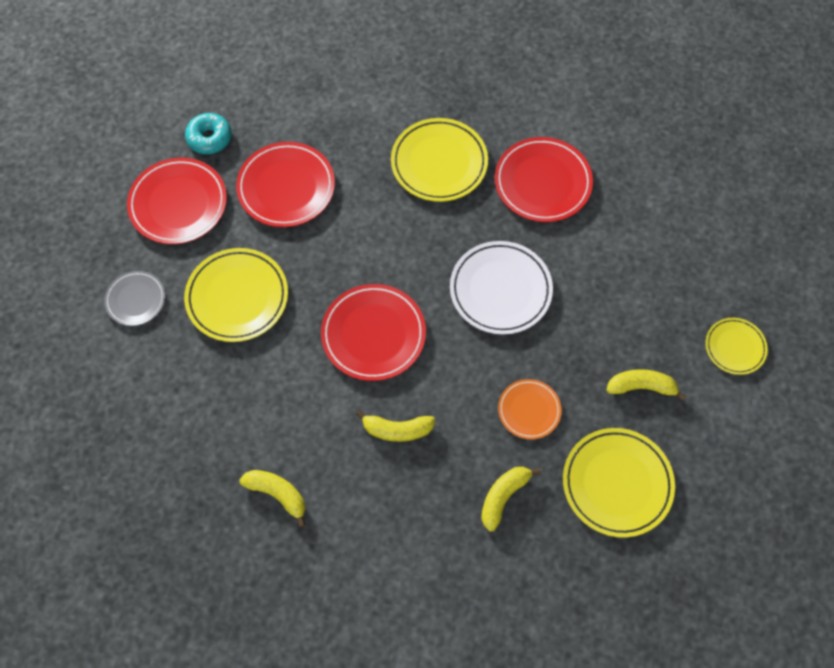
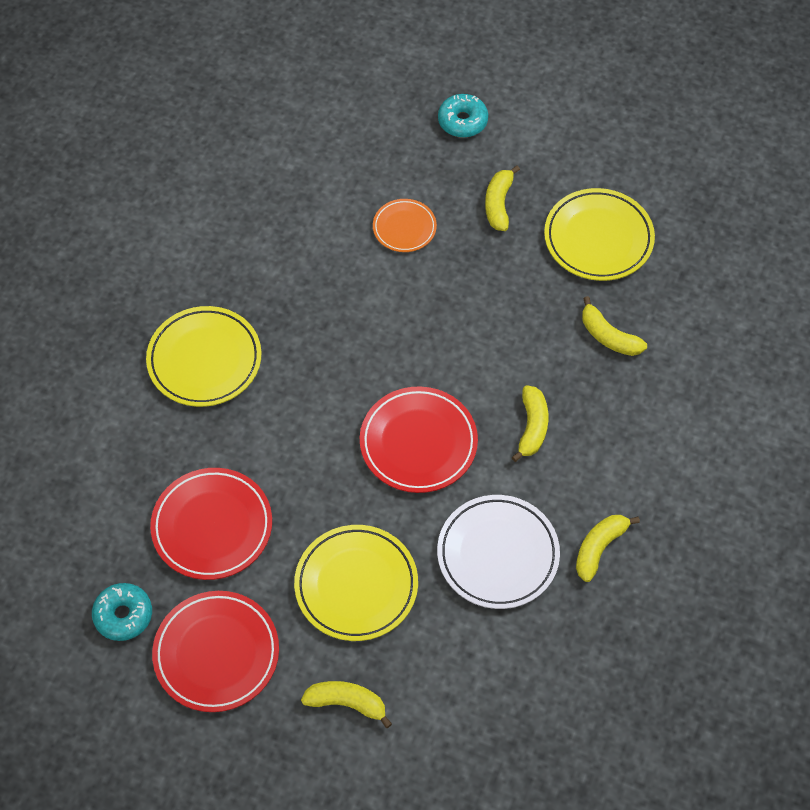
camera: 85 degrees left, 5 degrees down
(136, 300) = (347, 703): grey plate -> yellow banana
(500, 290) = (377, 315): white plate -> white plate (498, 554)
(529, 410) = (517, 304): orange plate -> orange plate (404, 228)
(542, 182) = (247, 260): red plate -> none
(735, 347) = (462, 121): yellow plate -> turquoise donut

